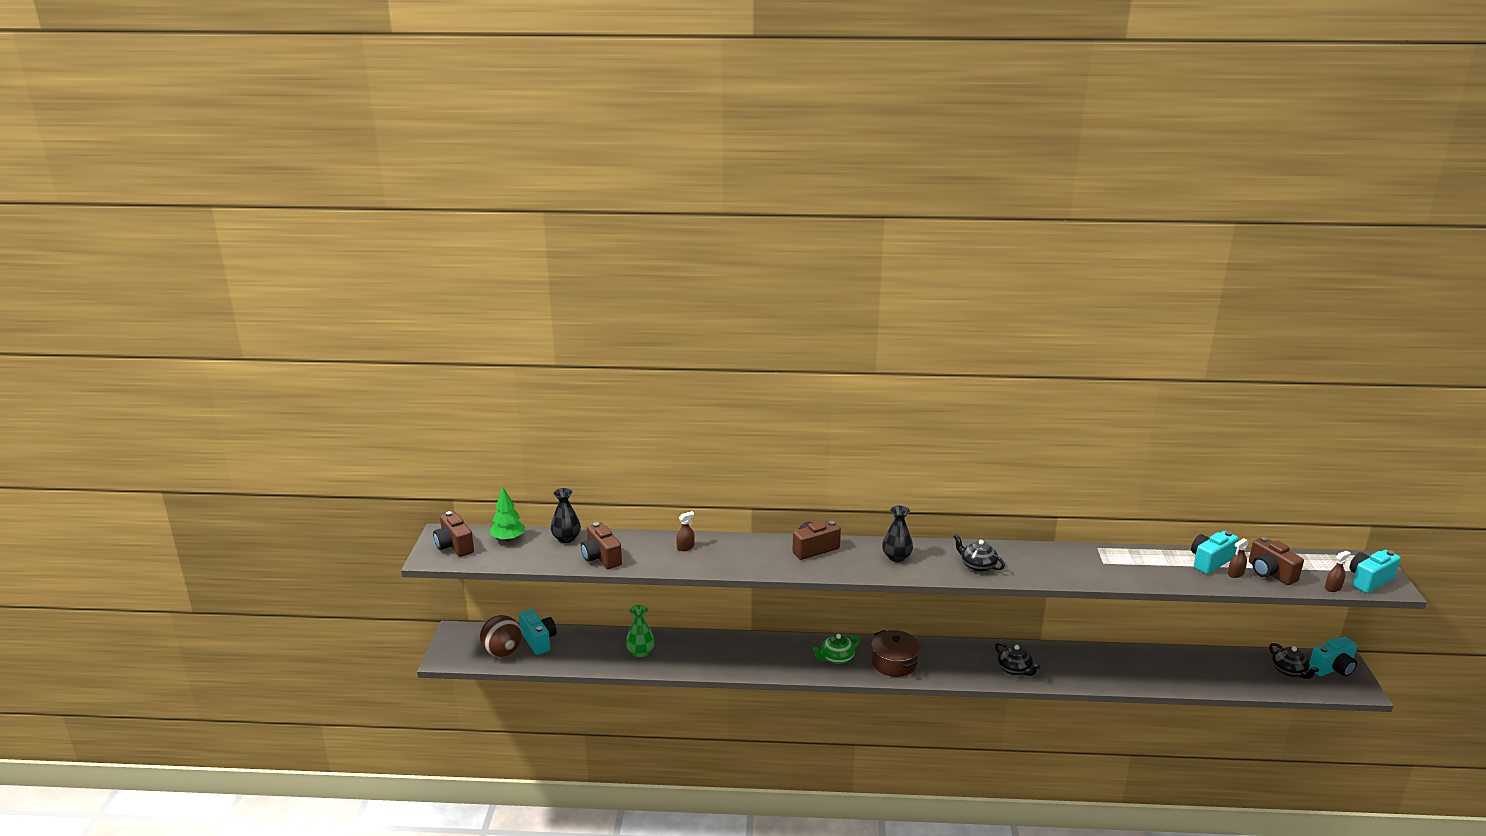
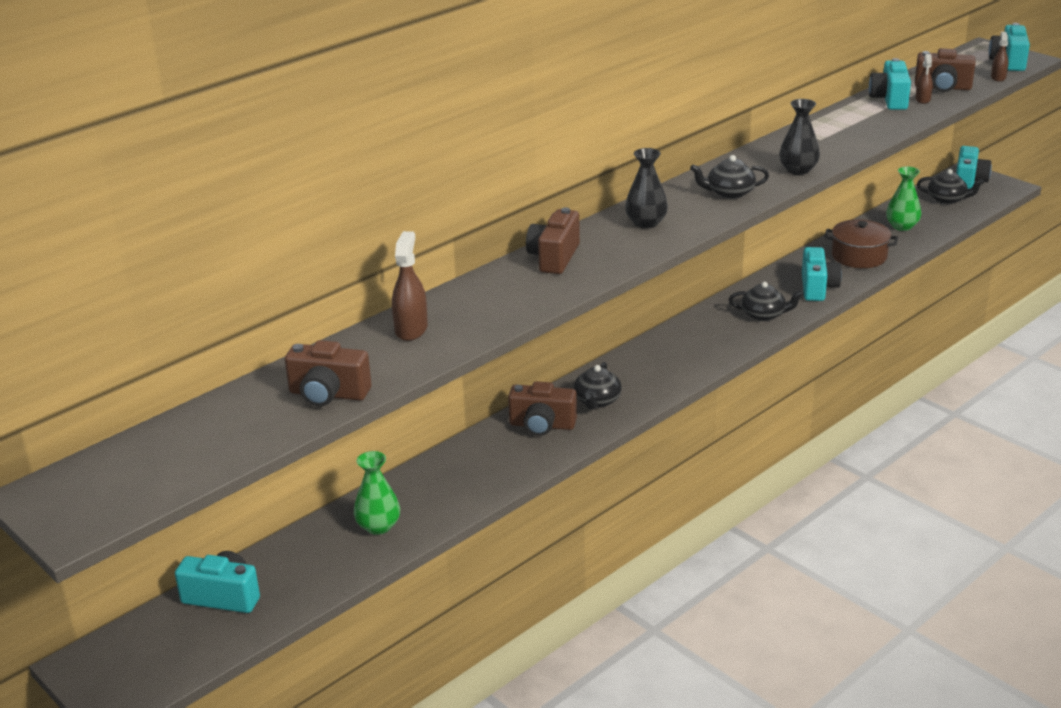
camera: 45 degrees left, 5 degrees up
(454, 546) = (86, 496): brown camera -> brown camera (542, 425)
(502, 652) = (195, 641): brown ball -> none
(508, 539) = (154, 445): green tree -> none
(566, 538) = (238, 400): black vase -> black vase (798, 170)
(685, 547) = (411, 329): brown spray bottle -> brown spray bottle, size x1.62
(836, 658) = (597, 401): green teapot -> black teapot
(894, 662) = (656, 372): brown pot -> brown pot (859, 256)
(1079, 674) = (817, 288): none -> turquoise camera
(1216, 669) = (902, 226): none -> green vase

